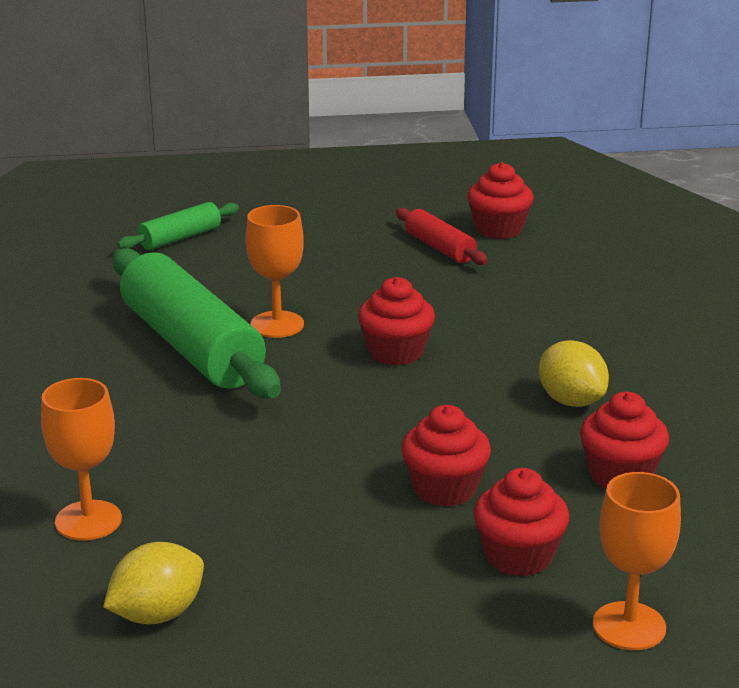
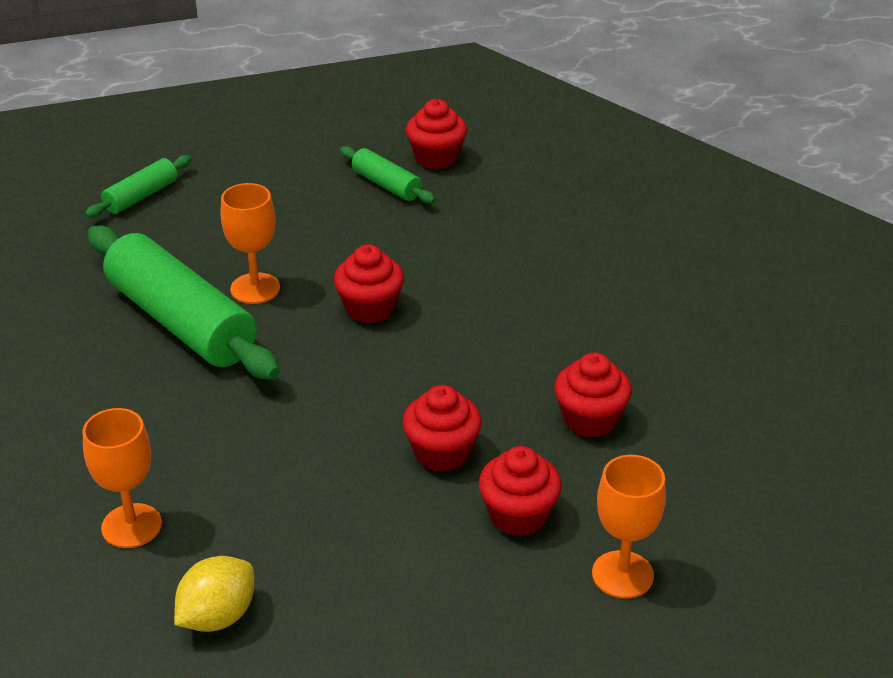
camera: 10 degrees left, 10 degrees up
(439, 248) = (386, 185): red rolling pin -> green rolling pin
(571, 401) = (534, 345): yellow lemon -> none

